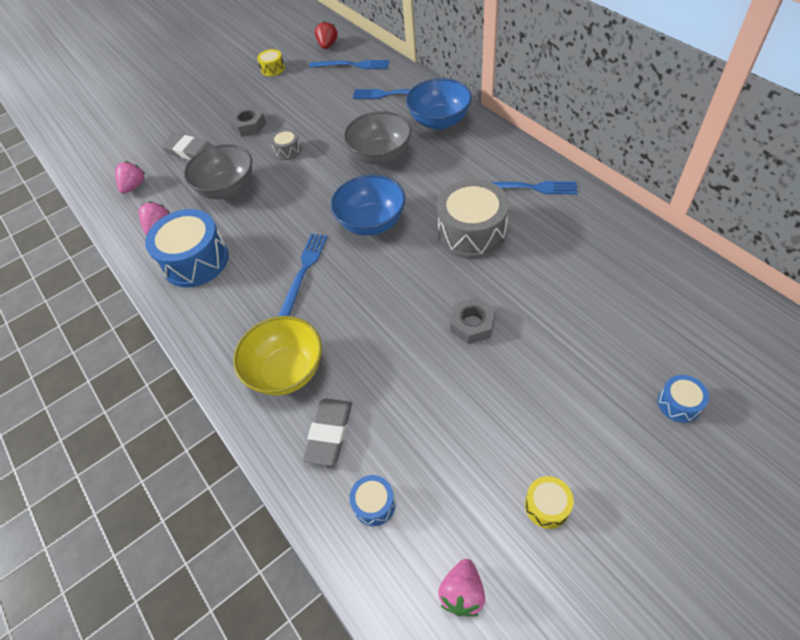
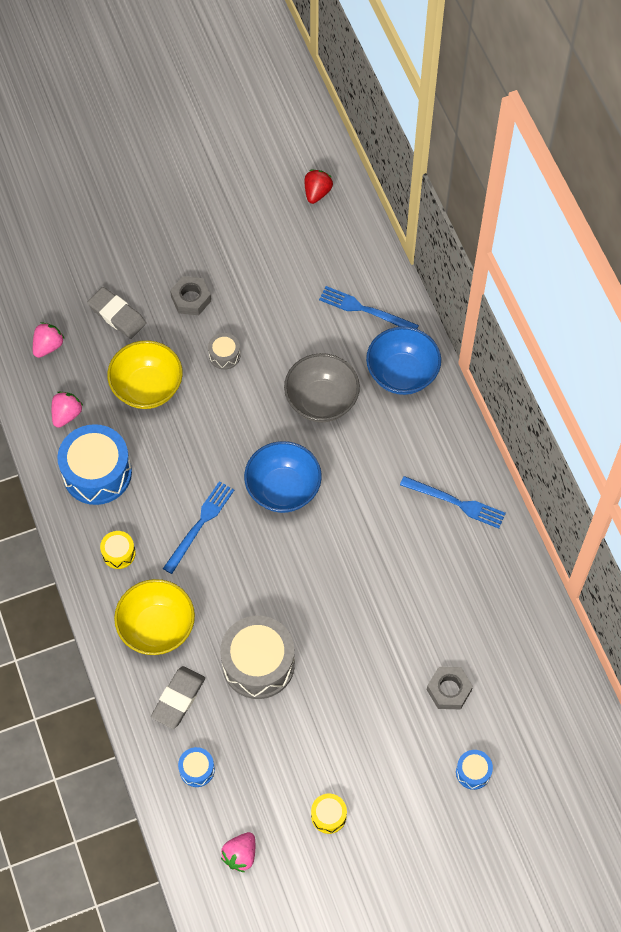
camera: 10 degrees right, 10 degrees up
(227, 189) = (147, 388): grey bowl -> yellow bowl
(273, 69) = (240, 210): yellow drum -> yellow drum (118, 553)
(352, 65) = (335, 241): blue fork -> none
(472, 233) = (376, 537): grey drum -> grey drum (258, 664)
(472, 324) = (335, 639): grey nut -> grey nut (449, 690)

